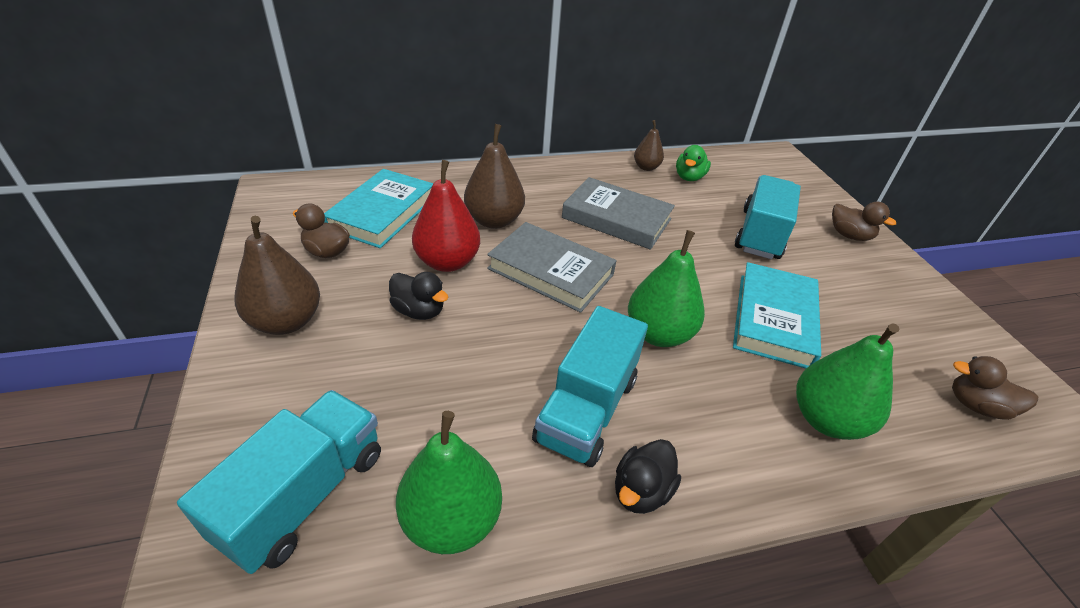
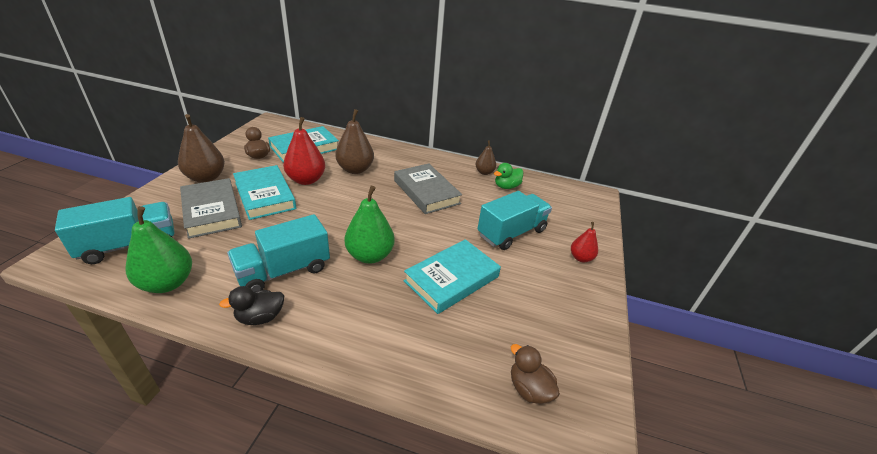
camera: 30 degrees right, 5 degrees down
(419, 311) = (265, 196): black duck -> turquoise book
(550, 271) = (352, 203): grey book -> grey book (212, 211)
(826, 419) = (409, 341): green pear -> none
(849, 235) = (581, 258): brown duck -> red pear

